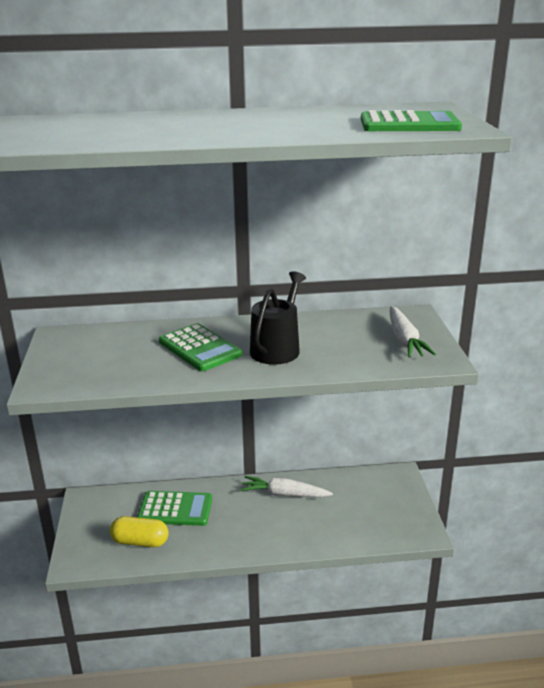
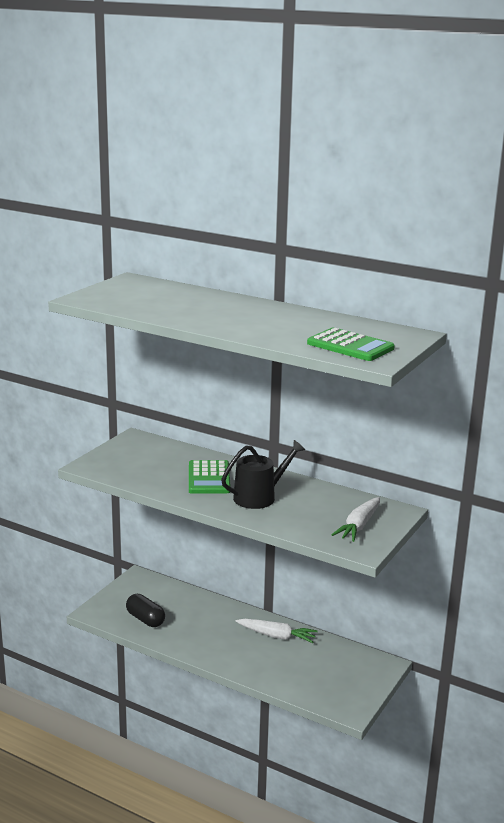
camera: 35 degrees right, 5 degrees down
(140, 542) = (145, 619): yellow capsule -> black capsule
(175, 509) = (189, 610): green calculator -> none
(284, 494) = (276, 636): white carrot -> white carrot turned 150 degrees clockwise

